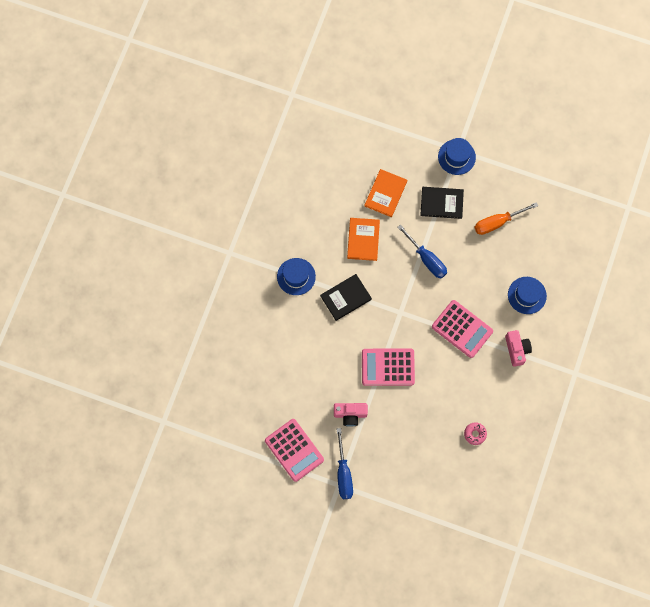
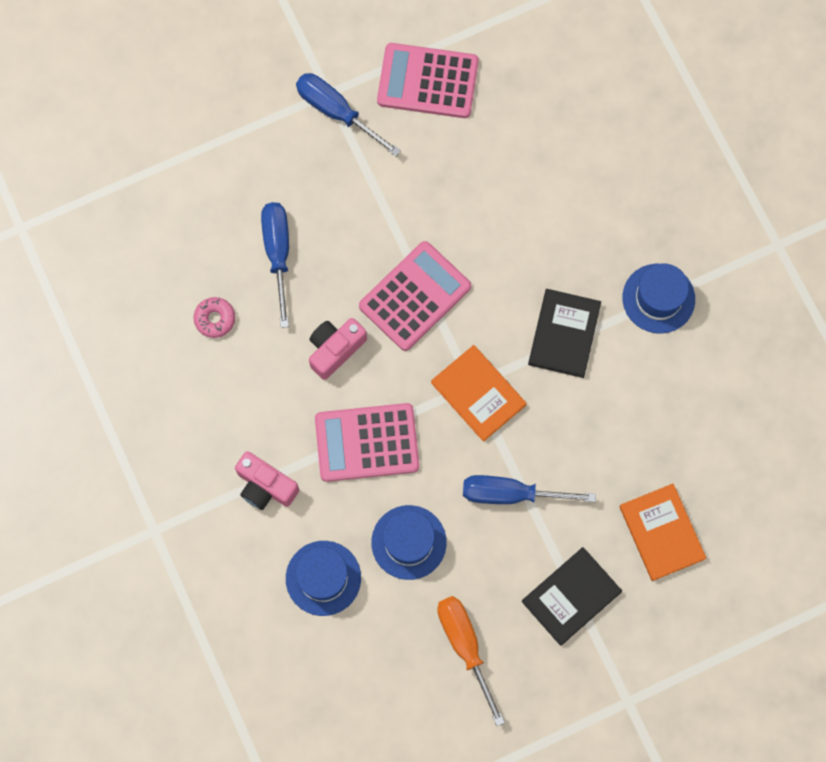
camera: 135 degrees right, 0 degrees up
(350, 414) = (402, 190): pink camera -> pink camera (335, 349)
(363, 239) = (624, 436): orange book -> orange book (478, 394)
(425, 436) = (278, 254): none -> blue screwdriver
(456, 157) = (619, 689): blue hat -> blue hat (408, 542)
(498, 222) = (465, 646): orange screwdriver -> orange screwdriver turned 45 degrees counterclockwise

